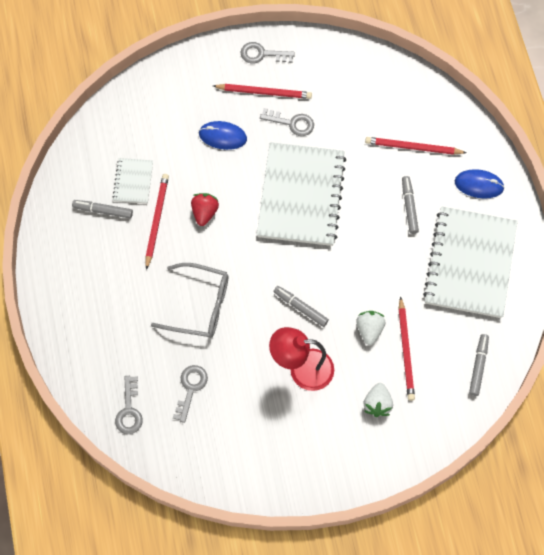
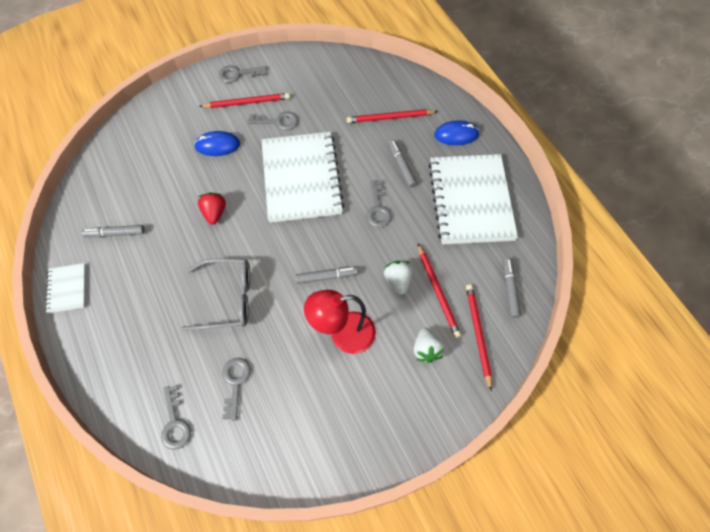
camera: 15 degrees left, 5 degrees down
(133, 181) = (140, 201): white notebook -> white notebook (67, 288)
(156, 220) = (169, 230): red pencil -> red pencil (478, 334)
(300, 307) = (326, 276): grey marker -> grey marker turned 150 degrees clockwise
(371, 248) = (378, 208): none -> grey key

